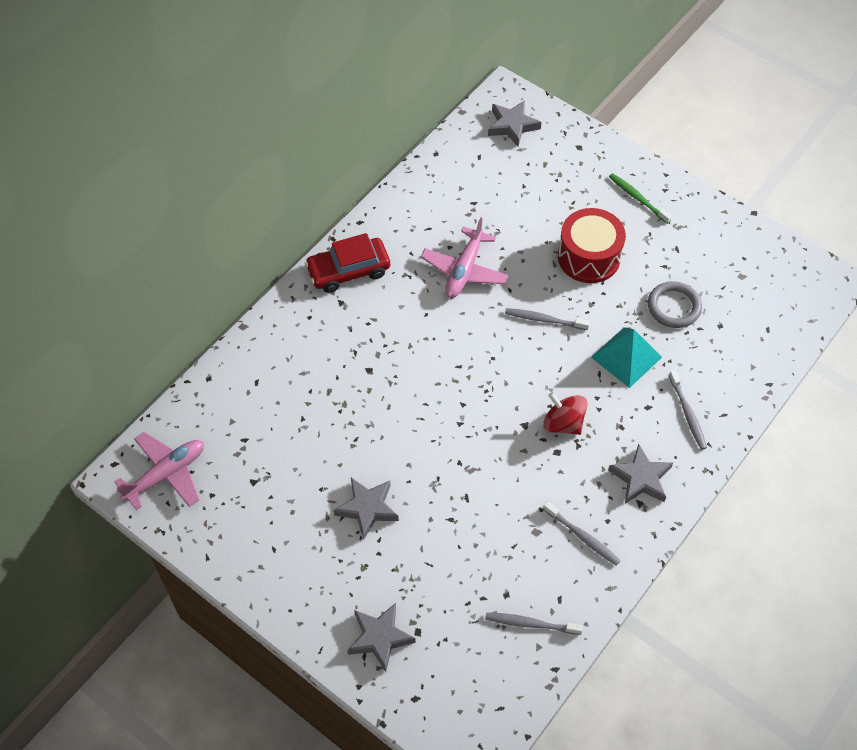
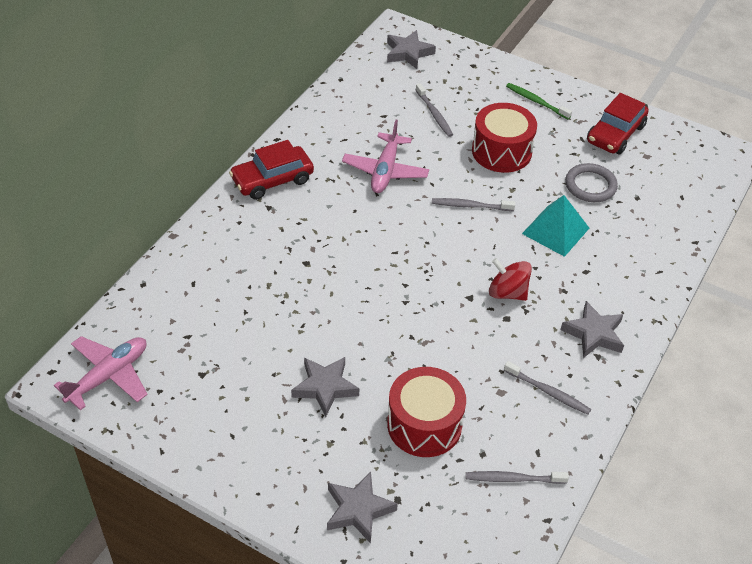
camera: 10 degrees left, 10 degrees down
(456, 558) = (424, 424): none -> red drum
(687, 414) = (625, 274): grey toothbrush -> grey toothbrush (434, 114)
(714, 246) = (615, 134): none -> red car

